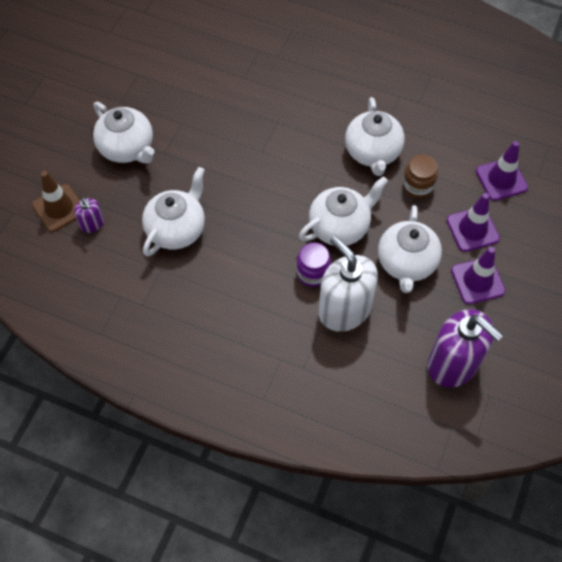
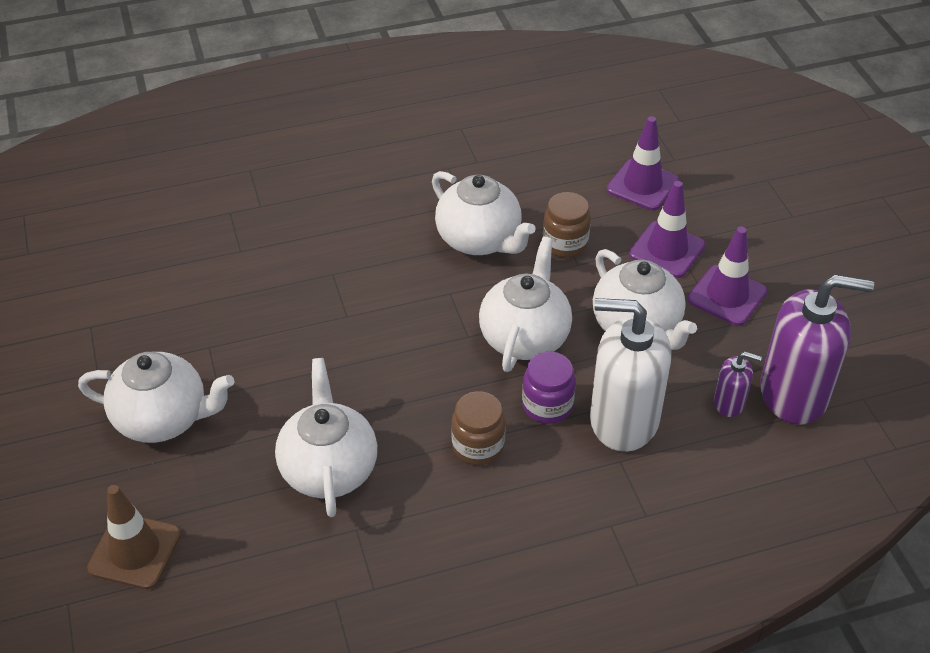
camera: 40 degrees left, 15 degrees down
(92, 224) = (204, 539): purple soap dispenser -> purple soap dispenser (729, 403)
(257, 269) = (478, 446): none -> brown jar

